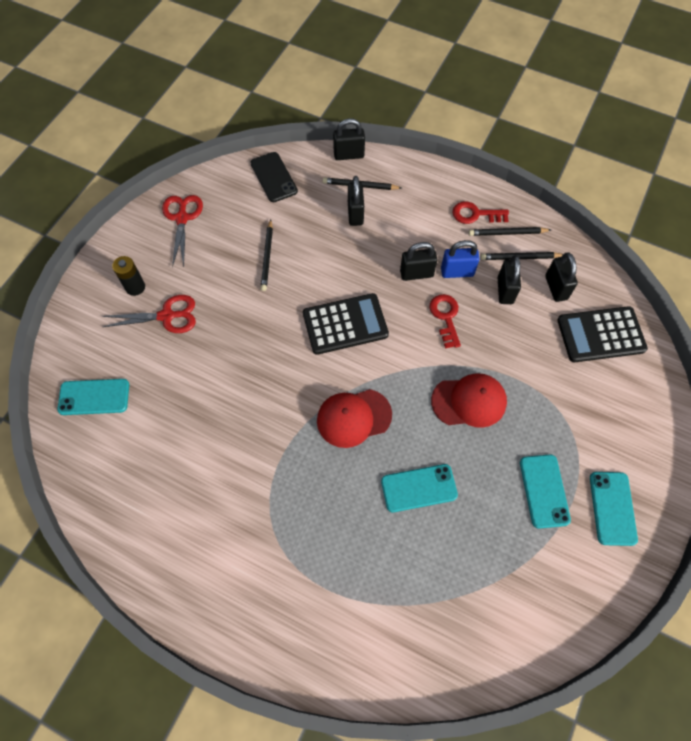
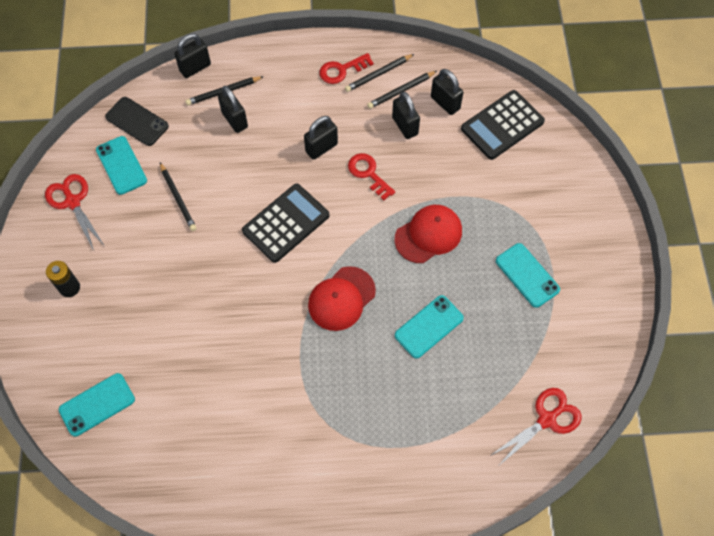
camera: 30 degrees left, 0 degrees up
(167, 316) = (118, 298): red scissors -> red scissors (547, 419)
(457, 272) = (355, 129): blue padlock -> none
(612, 508) = (585, 260): turquoise phone -> turquoise phone (121, 165)

